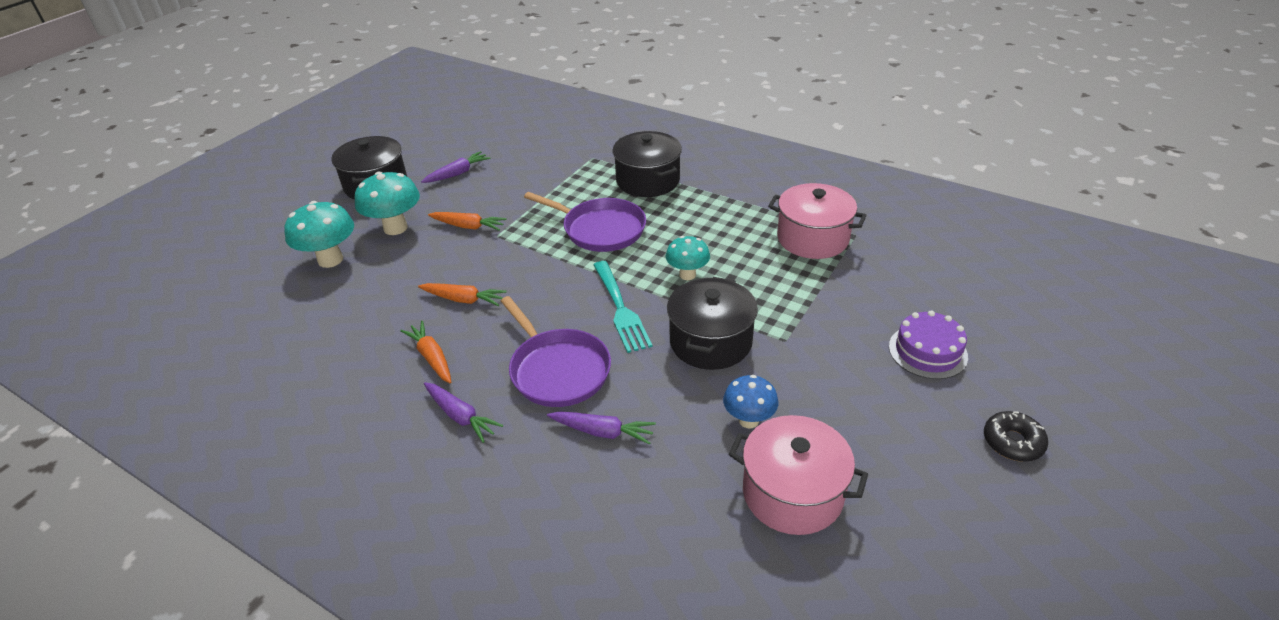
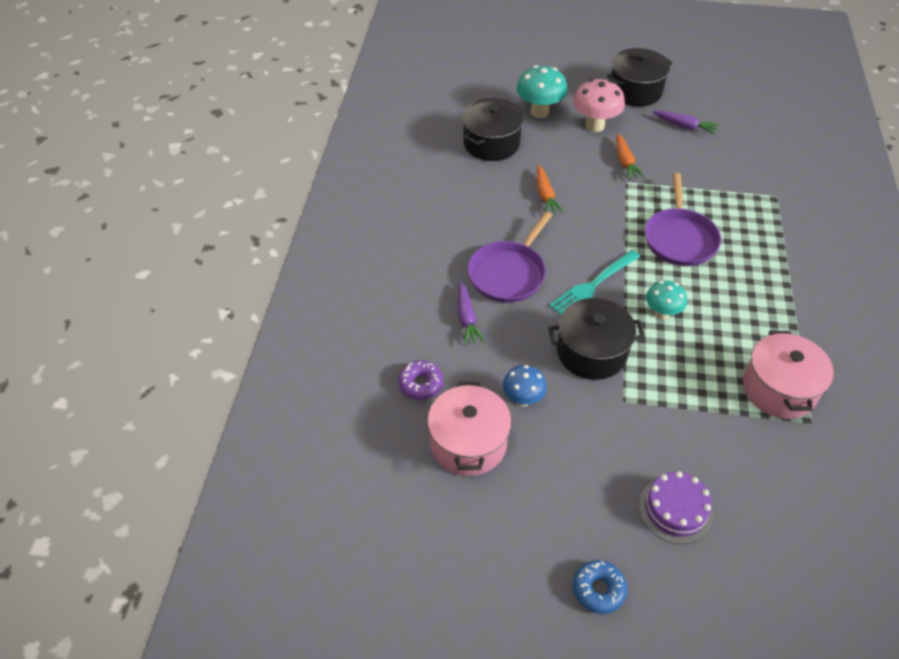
camera: 65 degrees right, 10 degrees up
(395, 228) = (595, 125): turquoise mushroom -> pink mushroom
(431, 357) = (482, 205): orange carrot -> none
(460, 416) = (441, 242): purple carrot -> none
(648, 180) = (773, 244): black pot -> black pot (491, 143)
(681, 514) = (421, 384): none -> purple donut
(1012, 442) = (598, 589): black donut -> blue donut

